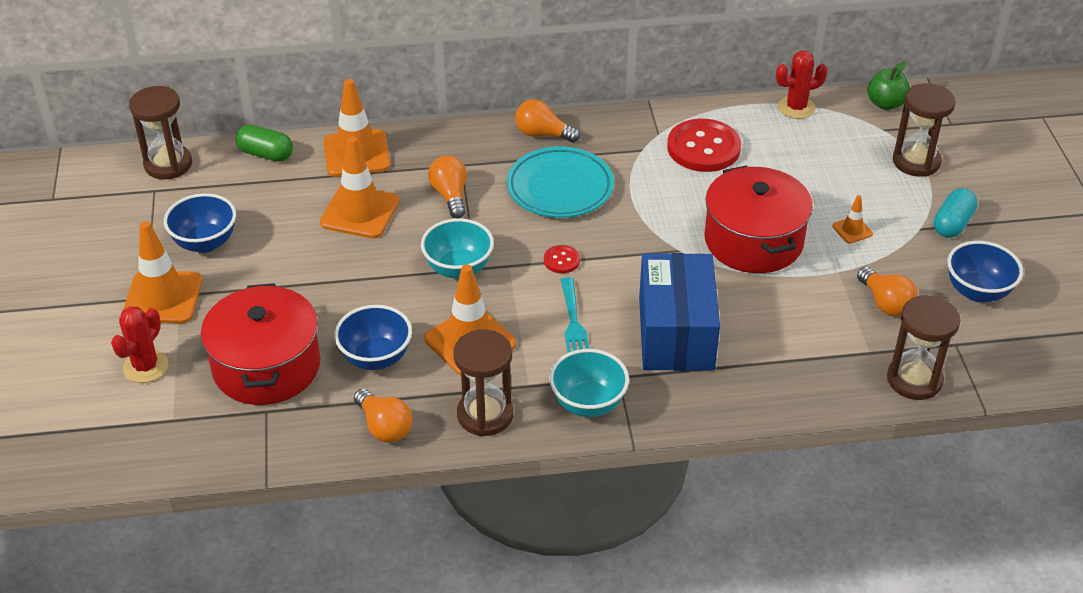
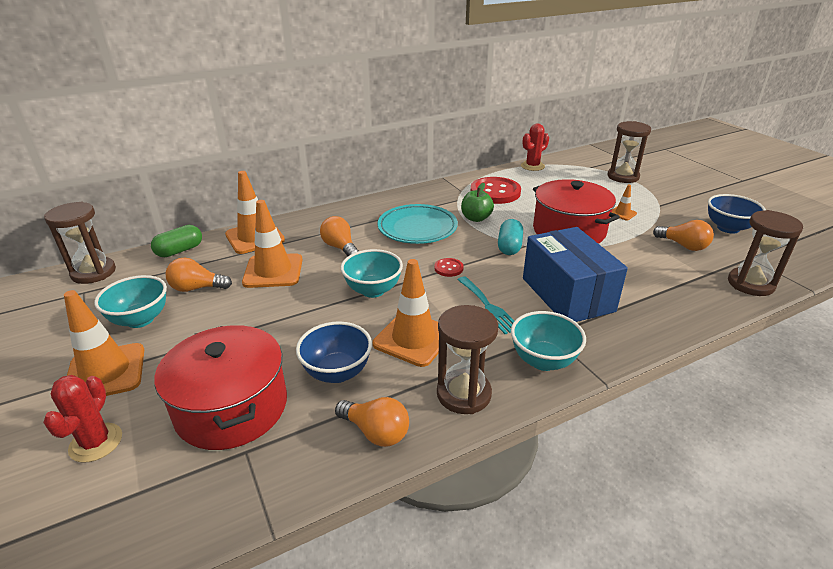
camera: 20 degrees left, 10 degrees down
(205, 243) = (140, 319): blue bowl -> turquoise bowl
(266, 154) = (180, 251): green capsule -> green capsule turned 45 degrees counterclockwise
(543, 134) = (386, 204): orange light bulb -> orange light bulb (197, 288)
(886, 104) = (580, 157): green apple -> green apple (476, 218)
(952, 224) = (675, 199): turquoise capsule -> turquoise capsule (509, 246)

